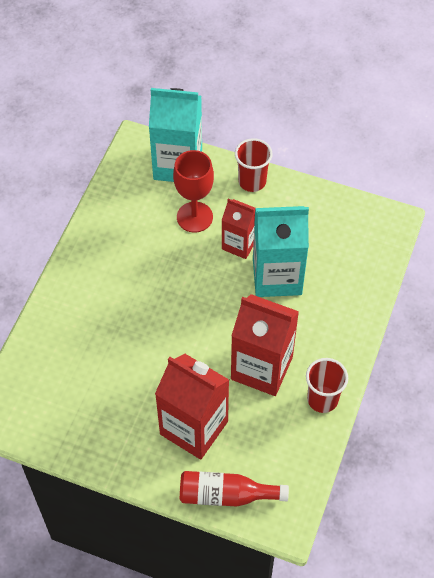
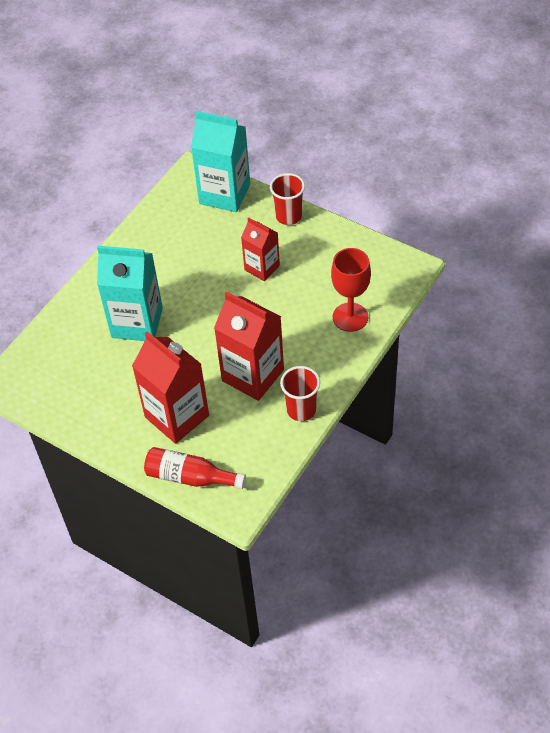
camera: 15 degrees right, 5 degrees down
(194, 217) = (227, 240): red goblet -> red goblet (350, 317)
(277, 276) = (289, 300): turquoise carton -> turquoise carton (137, 323)

